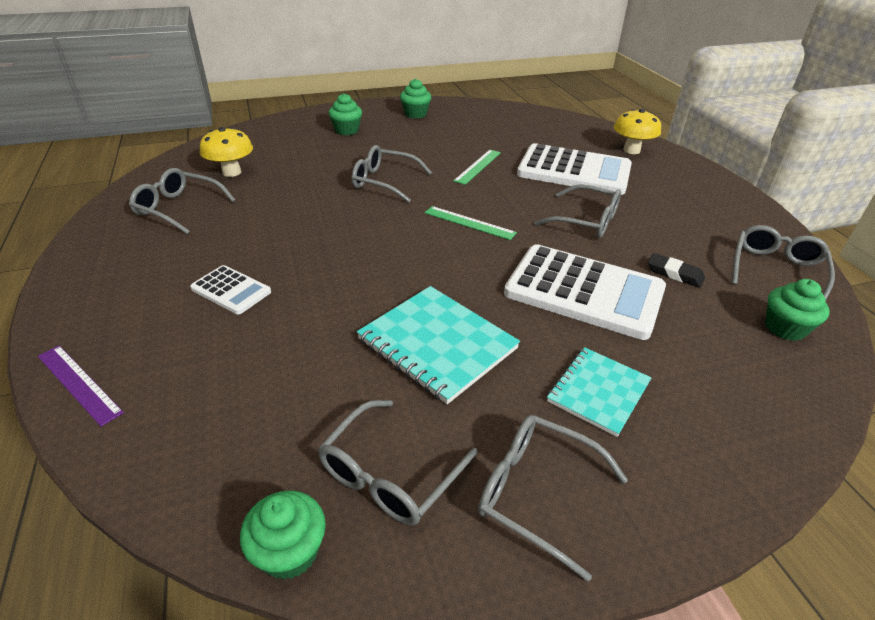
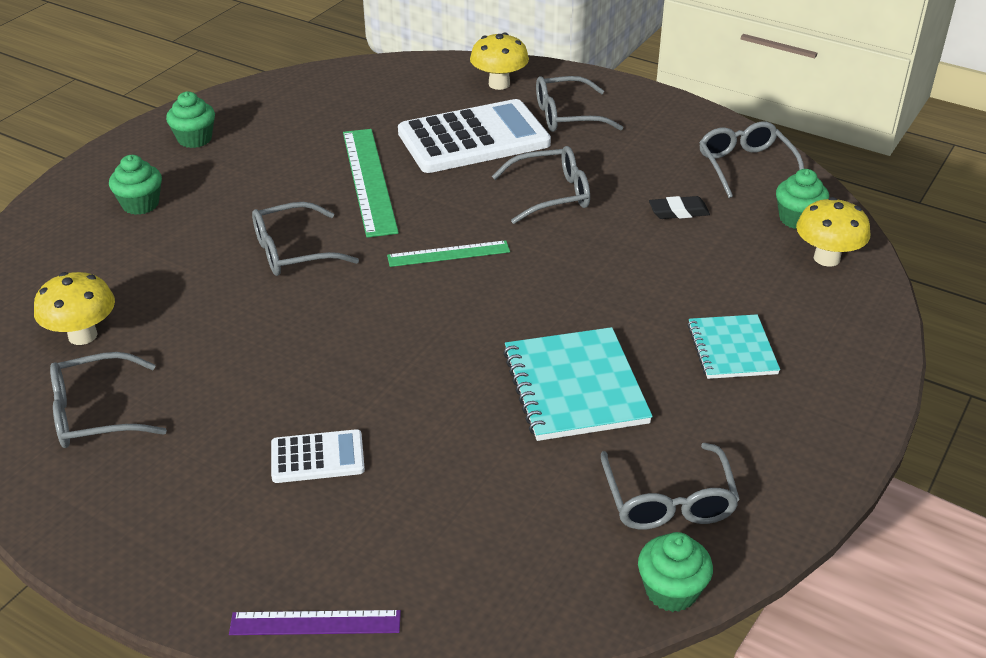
camera: 40 degrees left, 0 degrees up
(437, 344) = (574, 387): turquoise notebook -> turquoise notebook turned 75 degrees clockwise
(478, 166) = (369, 180): green ruler -> green ruler, size x1.71
(537, 493) = (771, 445): grey glasses -> grey glasses (567, 116)
(584, 292) = (630, 269): white calculator -> none
(781, 372) = (826, 258): none -> yellow mushroom

